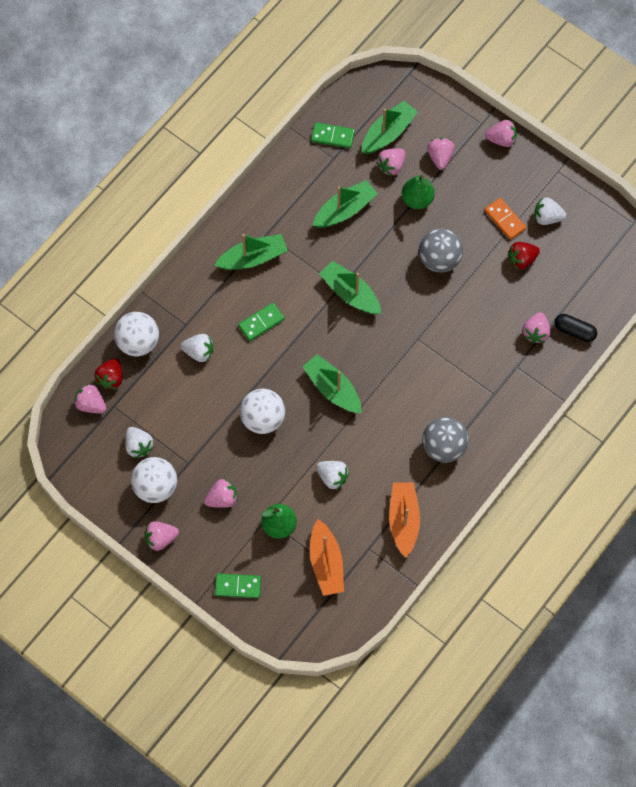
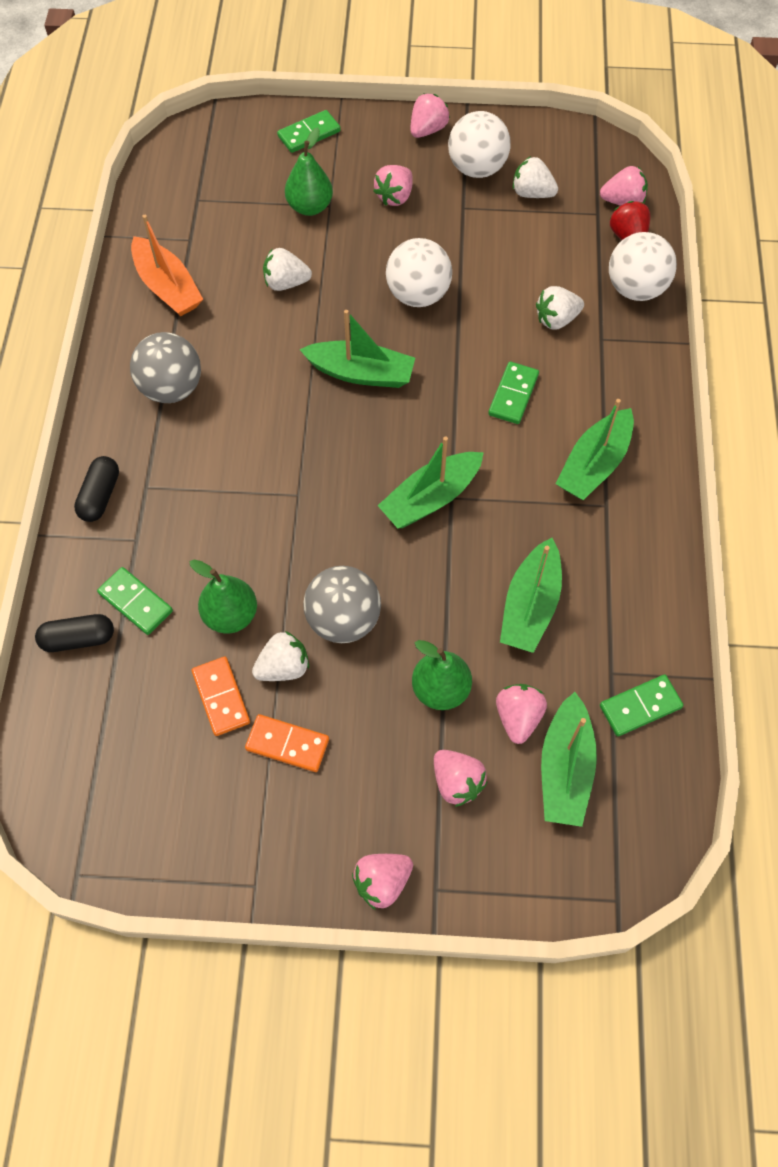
camera: 145 degrees right, 5 degrees down
(326, 563) = (228, 202): orange boat -> none
(350, 293) = (431, 498): green boat -> green boat turned 135 degrees clockwise
(492, 296) = (230, 615): none -> green pear
(520, 404) = (100, 496): none -> black capsule
(522, 259) = (221, 697): red strawberry -> orange domino
(535, 332) = (135, 602): pink strawberry -> green domino
(547, 217) = (223, 792): white strawberry -> white strawberry (283, 667)

